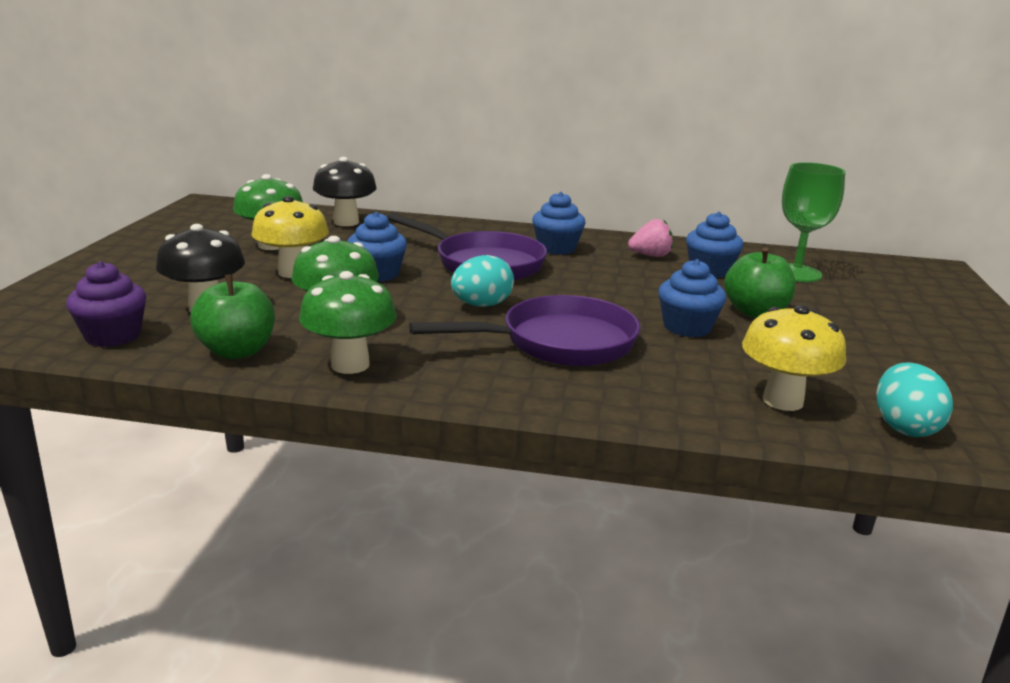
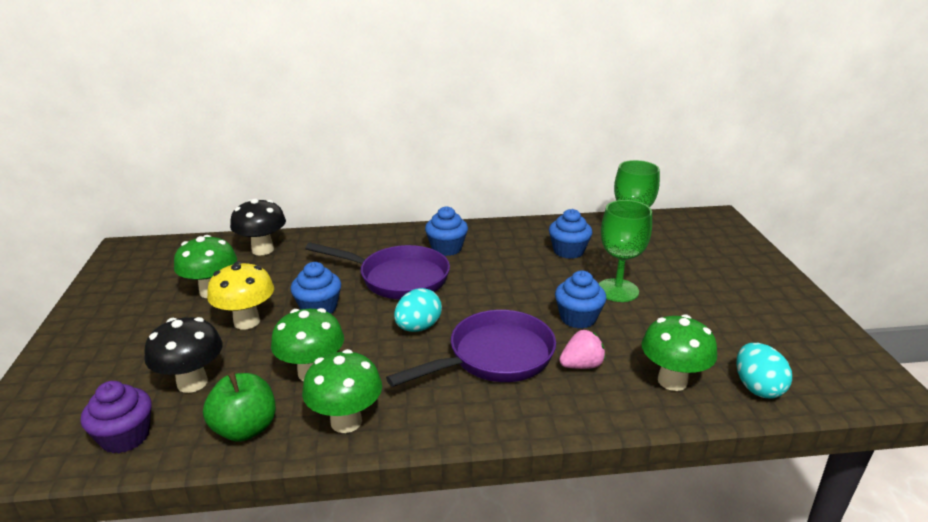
camera: 15 degrees left, 5 degrees up
(650, 256) = (519, 243): pink strawberry -> pink strawberry (581, 365)
(755, 312) = (617, 290): green apple -> green goblet
(782, 401) = (672, 381): yellow mushroom -> green mushroom

